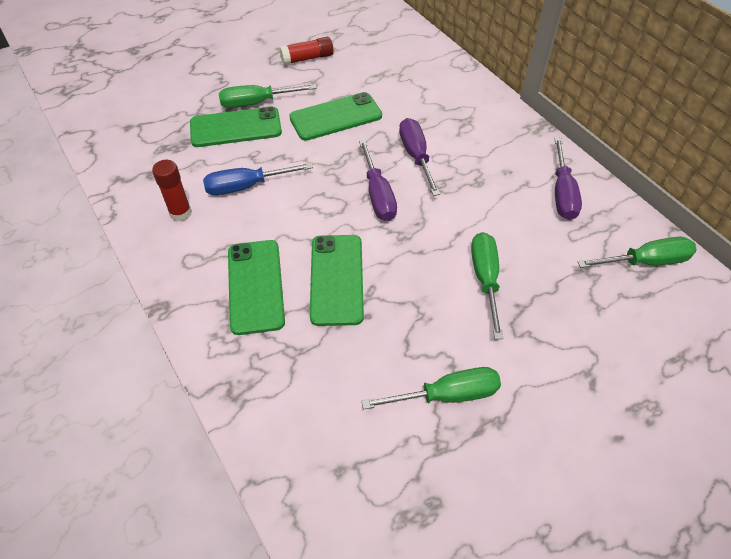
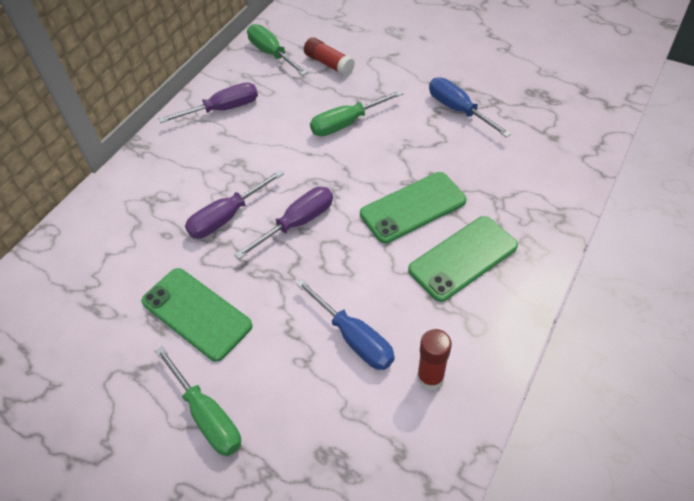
camera: 115 degrees left, 0 degrees up
(236, 127) = (266, 410): green phone -> none
(307, 58) = (84, 409): red glue stick -> red glue stick (329, 64)
(446, 395) = (458, 110): green screwdriver -> blue screwdriver

